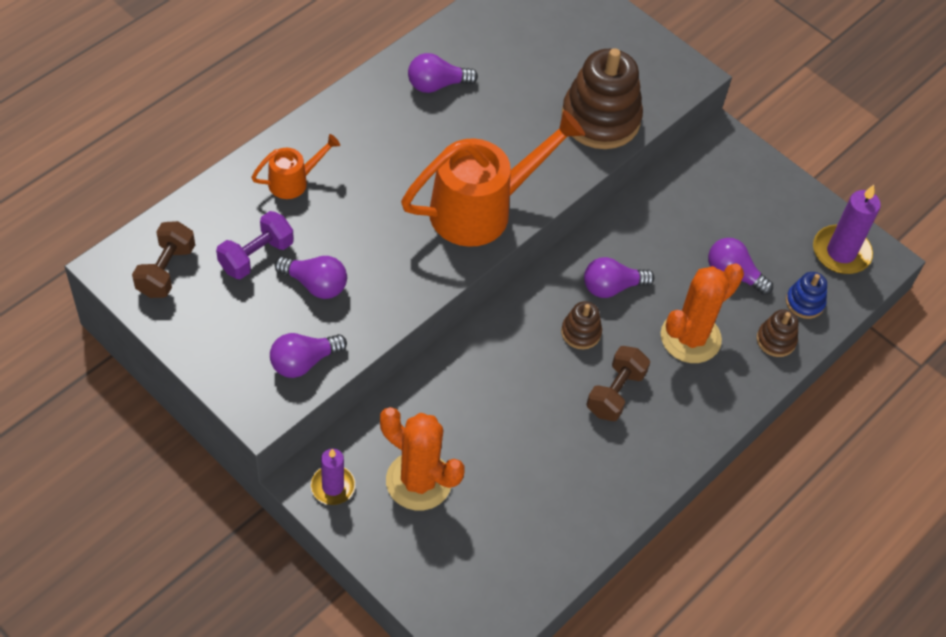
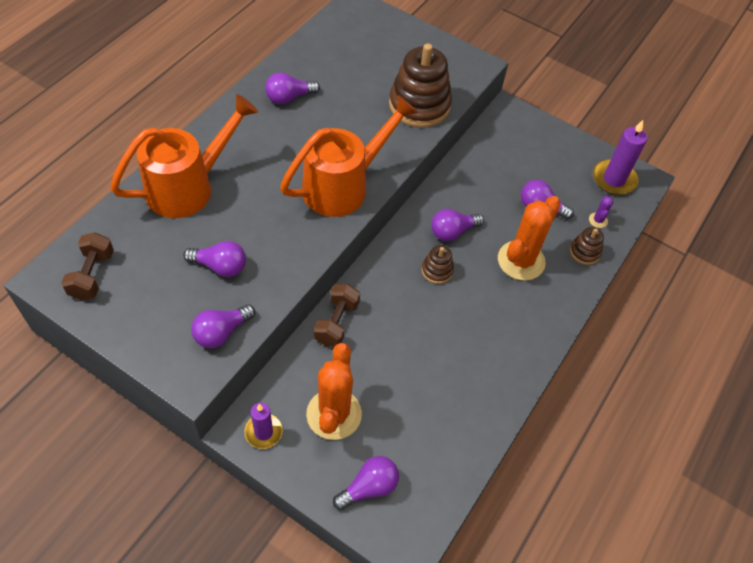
camera: 10 degrees left, 0 degrees up
(256, 256) = (167, 251): purple dumbbell -> none
(294, 181) = (188, 187): orange watering can -> orange watering can, size x2.07
(418, 481) = (334, 414): orange cactus -> orange cactus turned 75 degrees clockwise
(443, 570) = (369, 487): none -> purple light bulb
(615, 393) = (474, 313): brown dumbbell -> brown dumbbell (336, 322)
(804, 302) = (598, 220): blue stacking toy -> purple cactus

